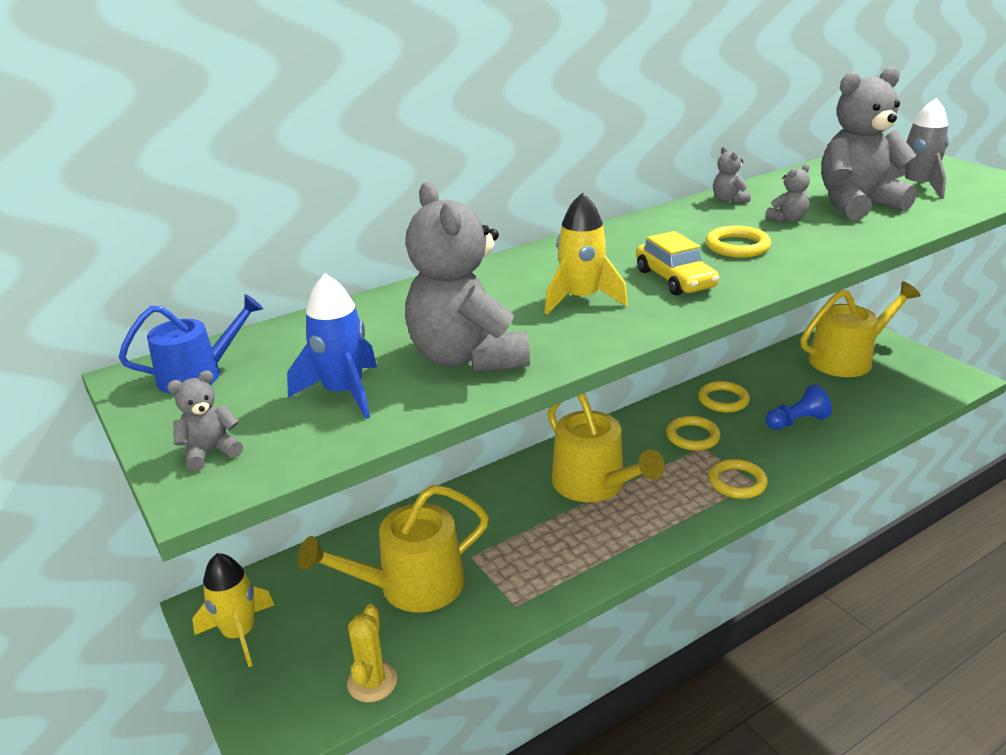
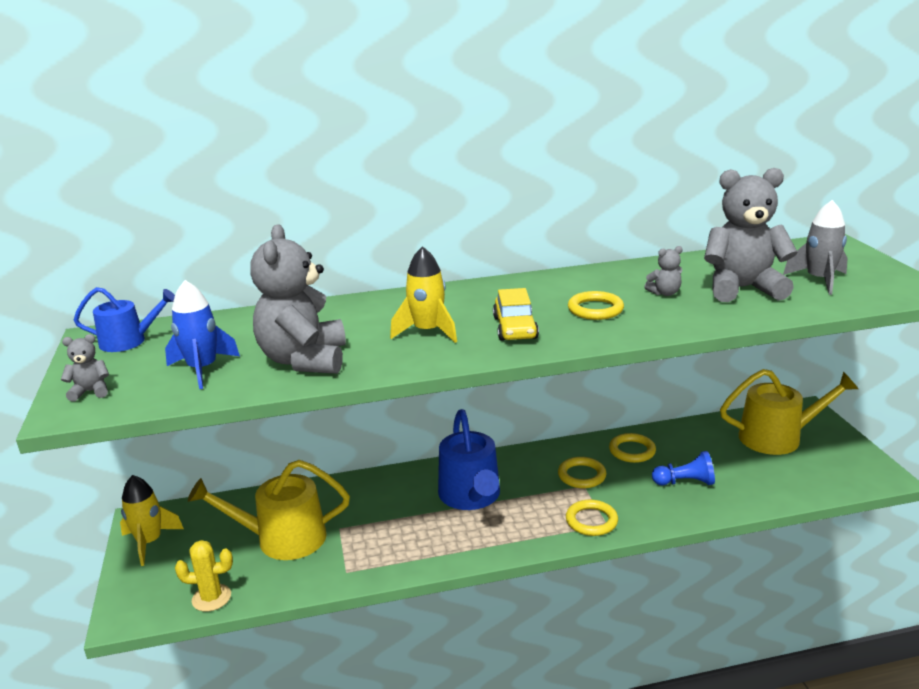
camera: 20 degrees right, 5 degrees down
(372, 682) = (211, 598): yellow cactus -> yellow cactus turned 60 degrees clockwise
(594, 484) = (471, 496): yellow watering can -> blue watering can
(728, 200) = (633, 270): grey teddy bear -> none

